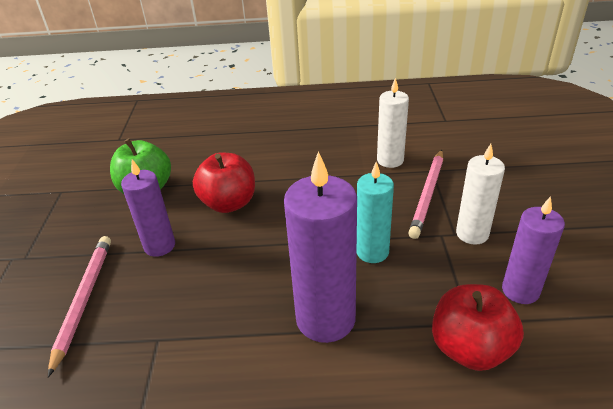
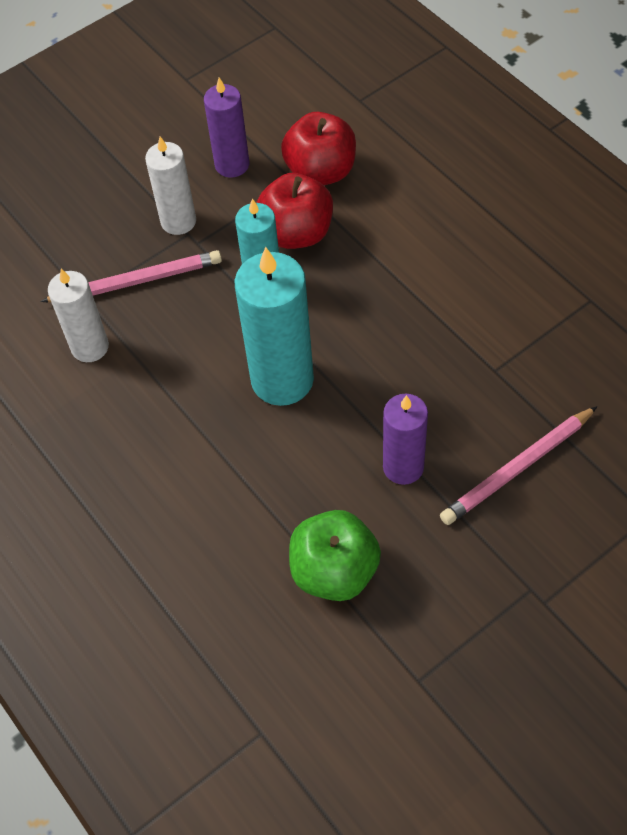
camera: 125 degrees left, 20 degrees up
(229, 203) = (288, 455): red apple -> red apple (297, 233)
(281, 224) = (282, 380): none -> turquoise candle
(325, 319) = (370, 270): purple candle -> none

